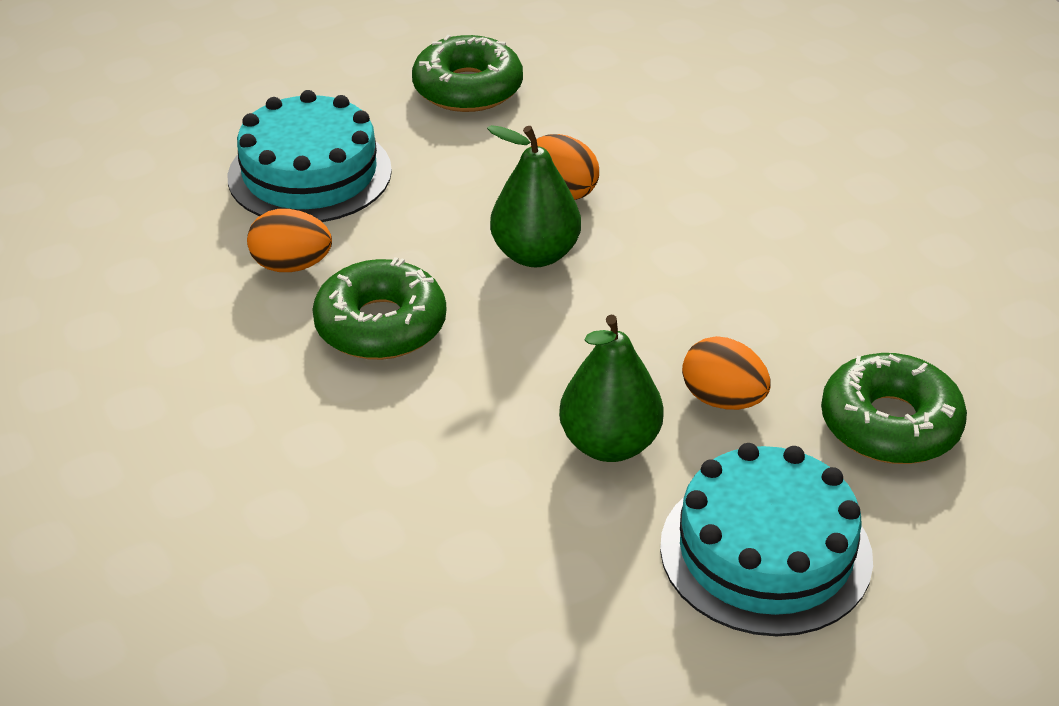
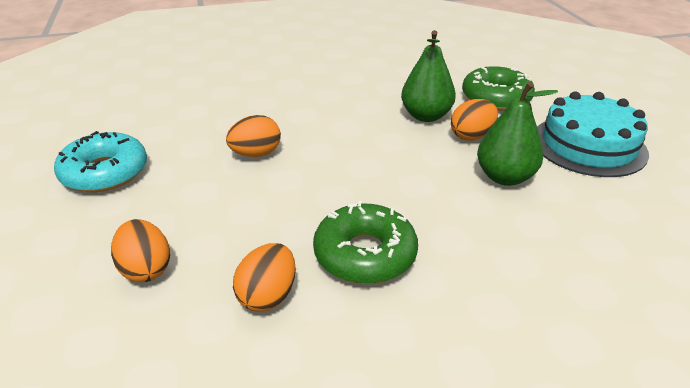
camera: 75 degrees left, 5 degrees down
(310, 174) = (146, 269): turquoise cake -> orange egg
(468, 88) = (105, 173): green donut -> turquoise donut
(535, 254) = (316, 174): green pear -> green pear (426, 116)

